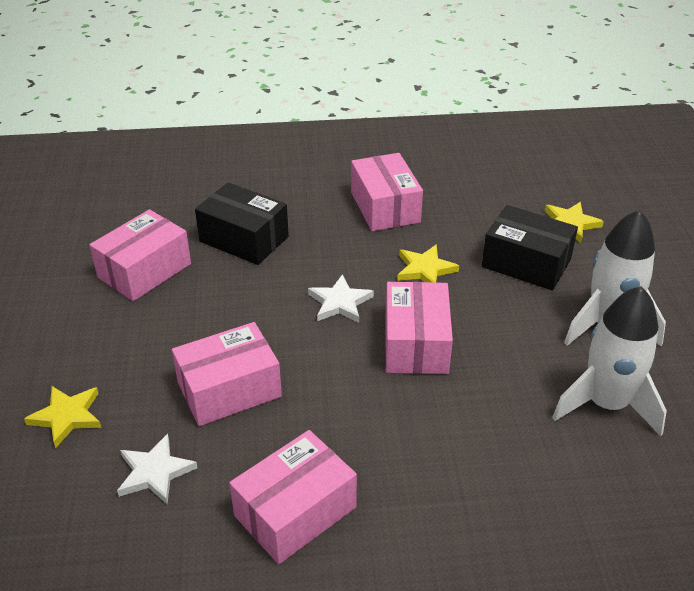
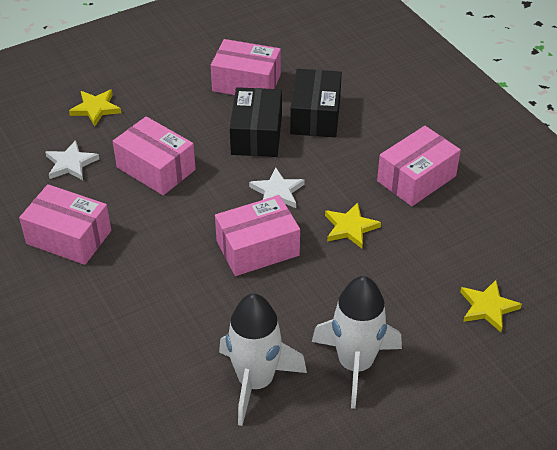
camera: 65 degrees right, 5 degrees up
(526, 263) = (404, 289): black box -> black box (256, 135)

